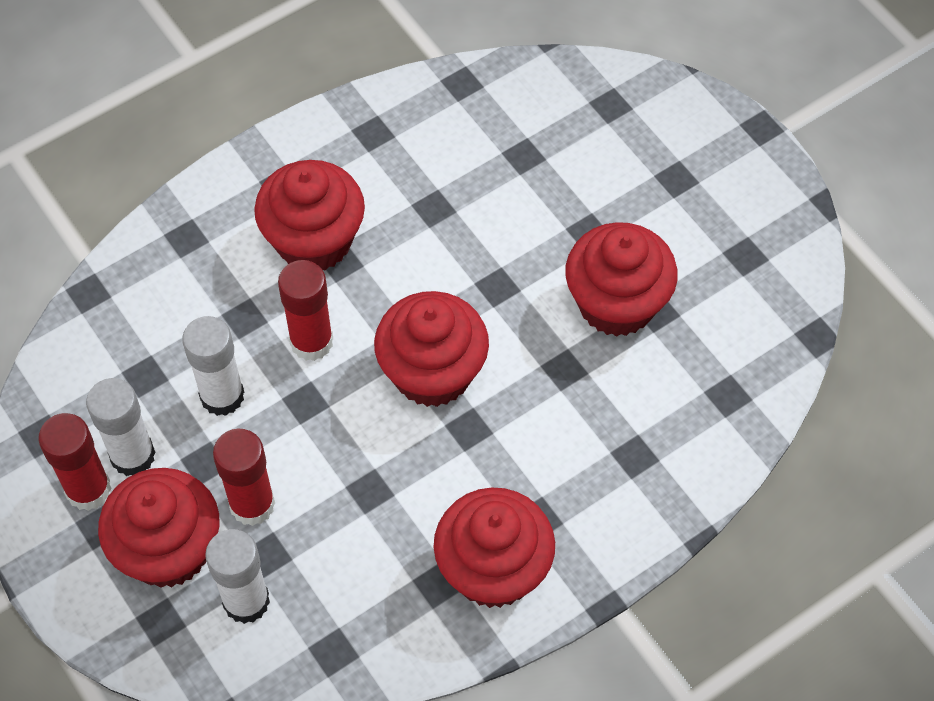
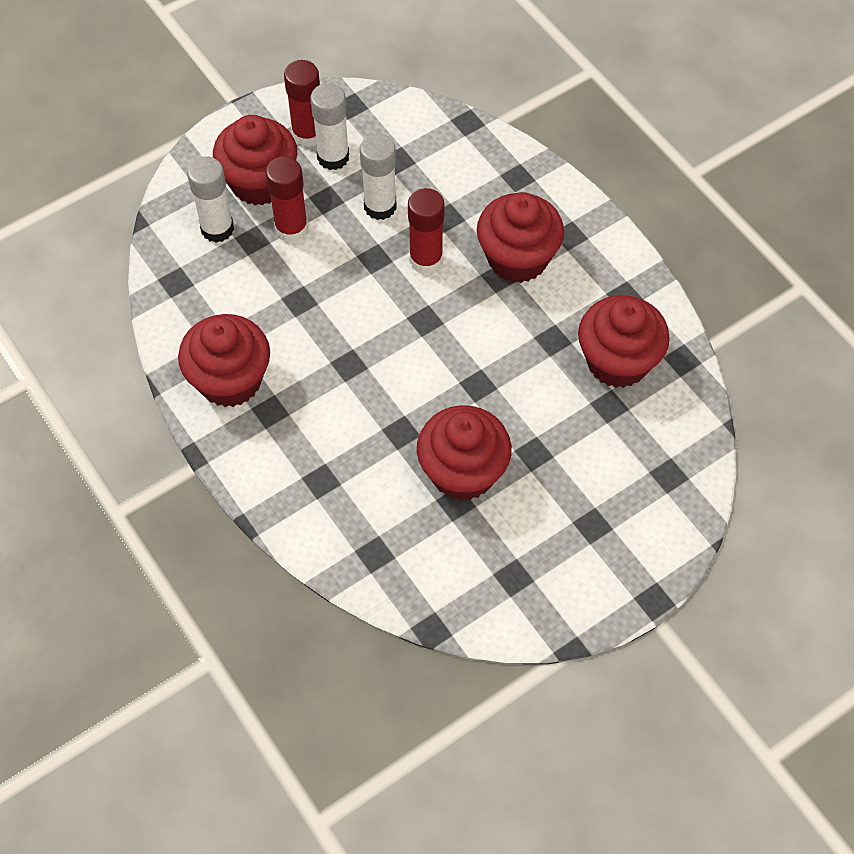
camera: 90 degrees right, 0 degrees up
(432, 372) = (398, 340): red cupcake -> red cupcake (617, 361)

